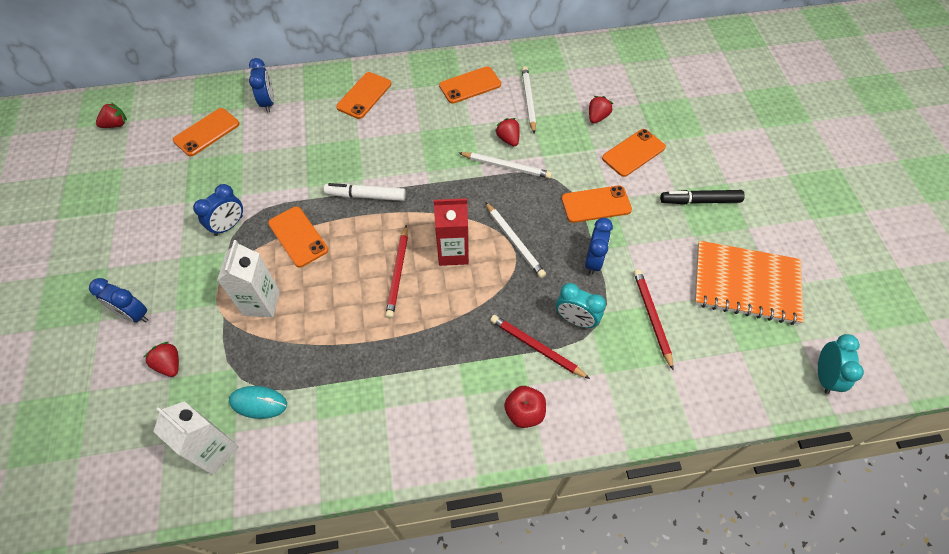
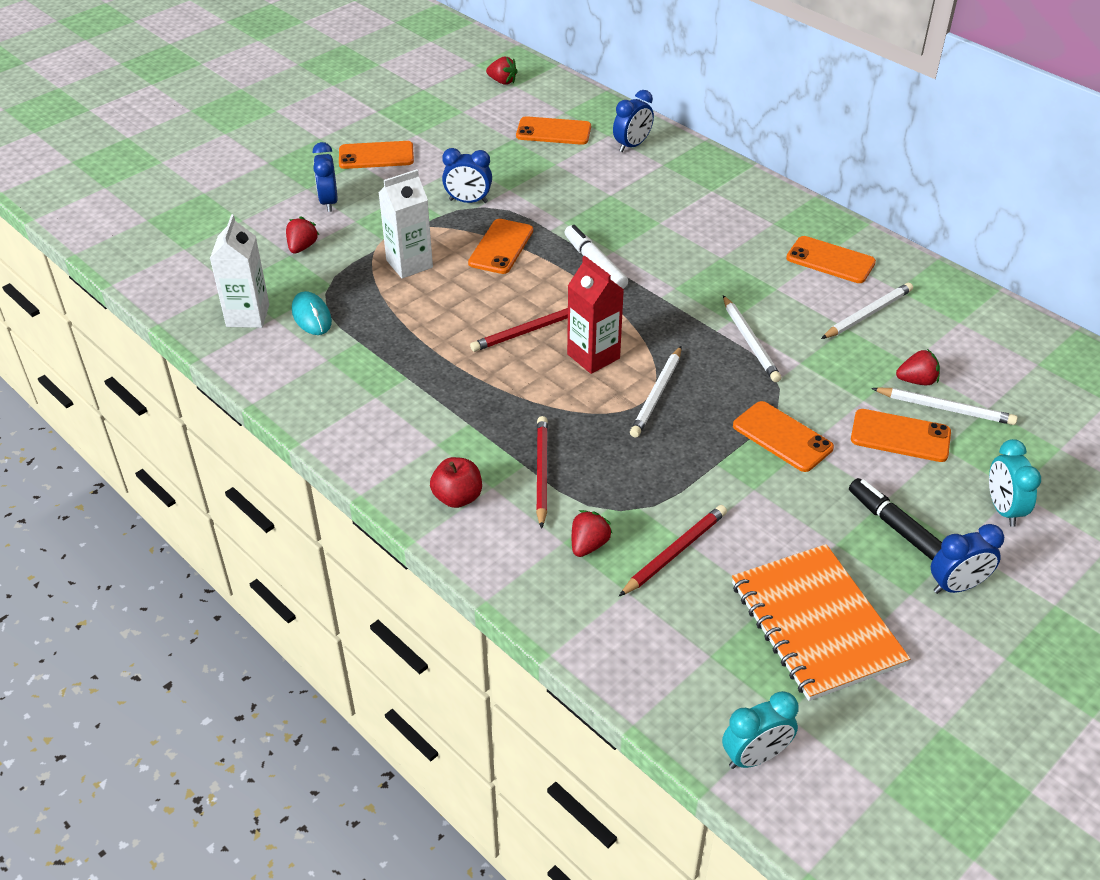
camera: 55 degrees right, 15 degrees down
(364, 95) = (718, 197): orange phone -> orange phone (376, 156)
(508, 139) = (790, 325): red strawberry -> red strawberry (588, 545)
(575, 320) = (606, 488): turquoise clock -> turquoise clock (1003, 509)
(593, 261) = (699, 469): blue clock -> blue clock (957, 586)
(627, 120) = (945, 408): none -> white pencil

